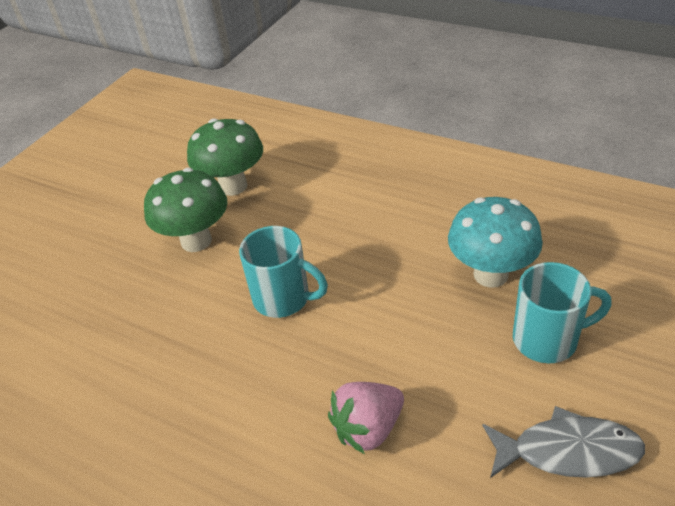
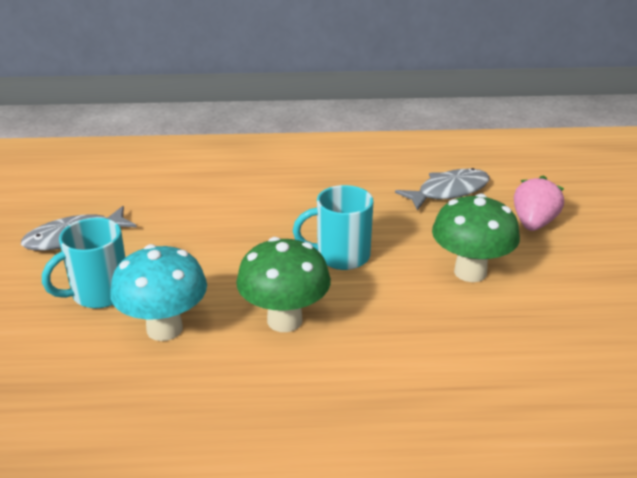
camera: 145 degrees right, 10 degrees down
(90, 347) = (449, 191): none -> grey fish
(233, 186) = (507, 332): green mushroom -> green mushroom (284, 320)
(368, 429) = (215, 211): pink strawberry -> pink strawberry (533, 223)

